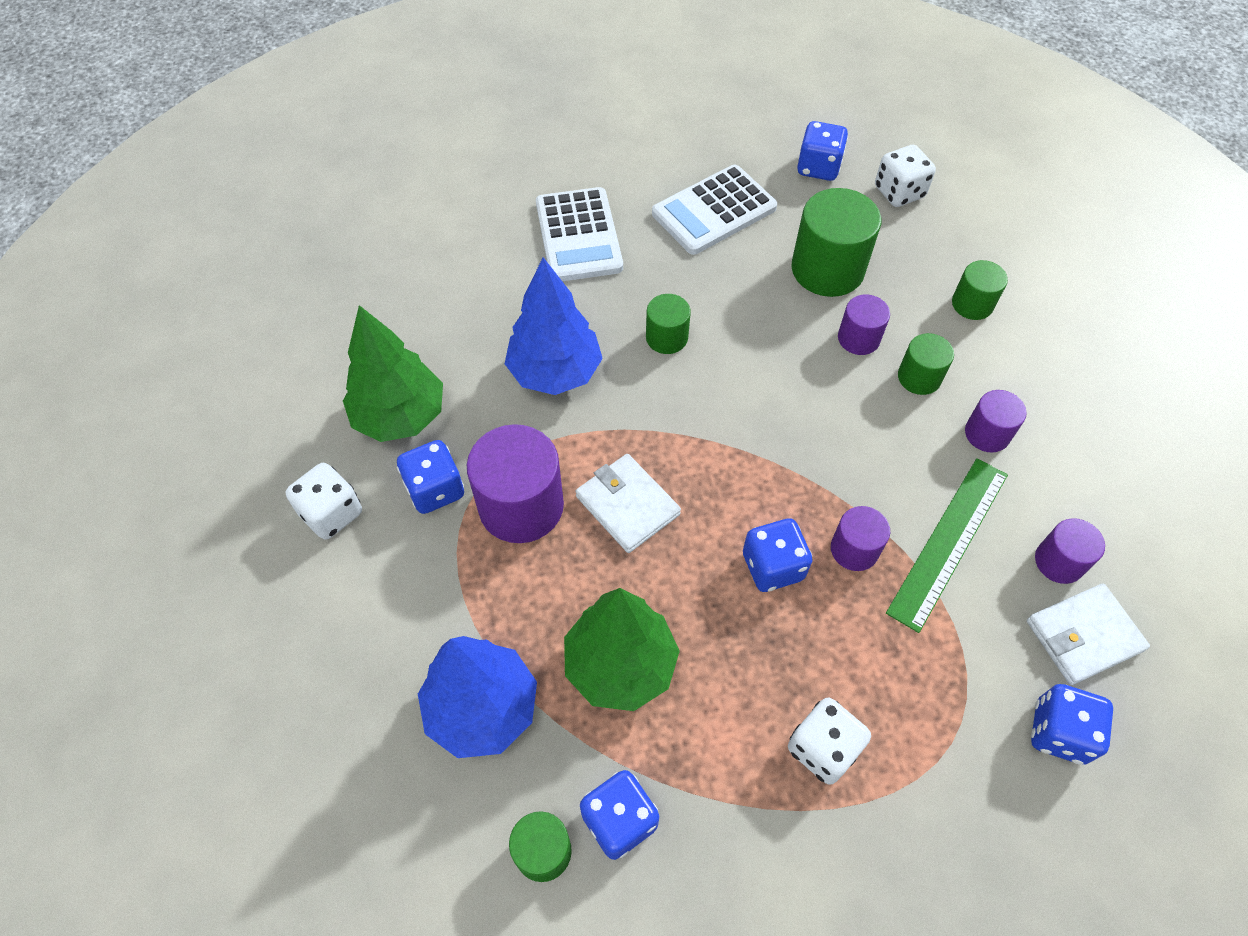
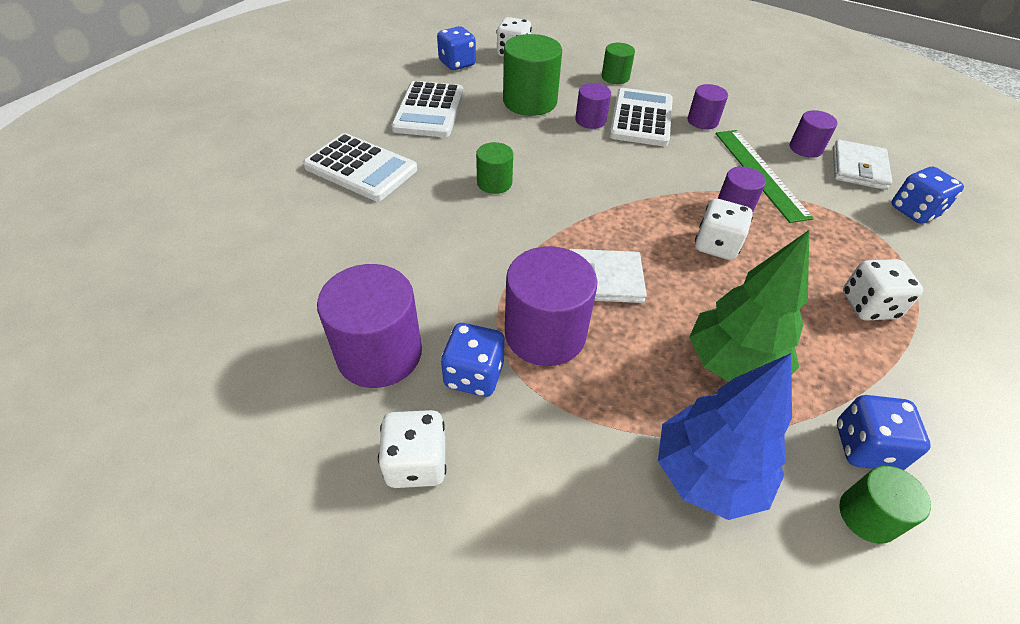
camera: 50 degrees left, 10 degrees down
(400, 416) = (379, 353): green tree -> purple cylinder
(555, 372) = (454, 246): blue tree -> none
(772, 566) = (716, 245): blue dice -> white dice
(919, 377) = (641, 118): green cylinder -> white calculator

